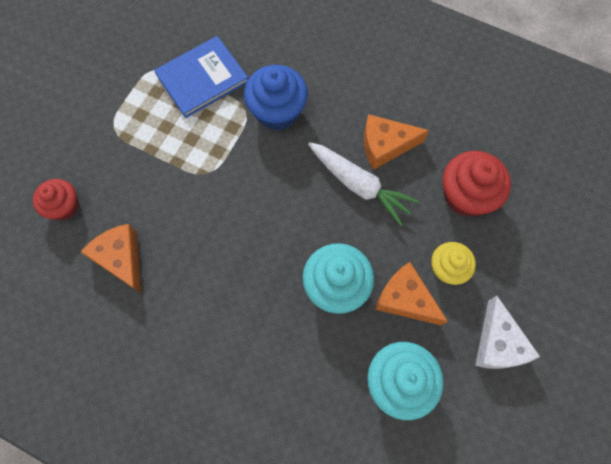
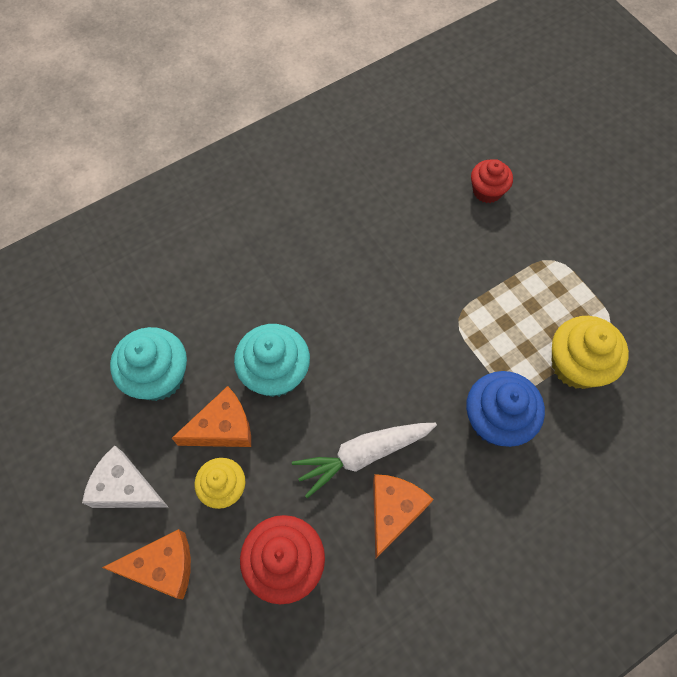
camera: 120 degrees right, 5 degrees down
(121, 259) = (410, 214): orange cheese -> orange cheese (162, 567)
(202, 78) = (576, 365): blue book -> yellow cupcake

